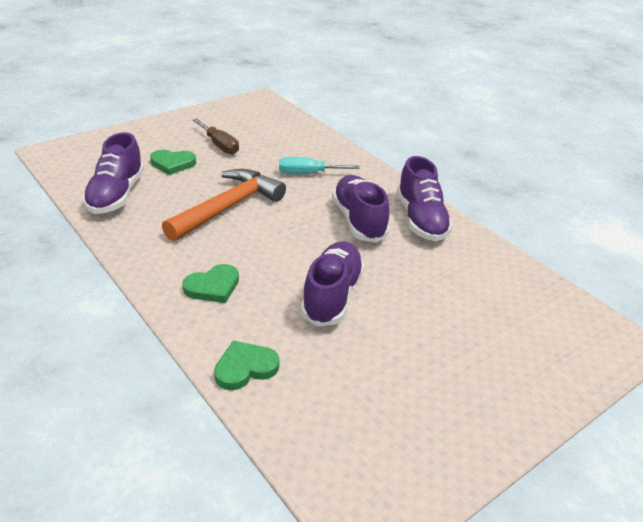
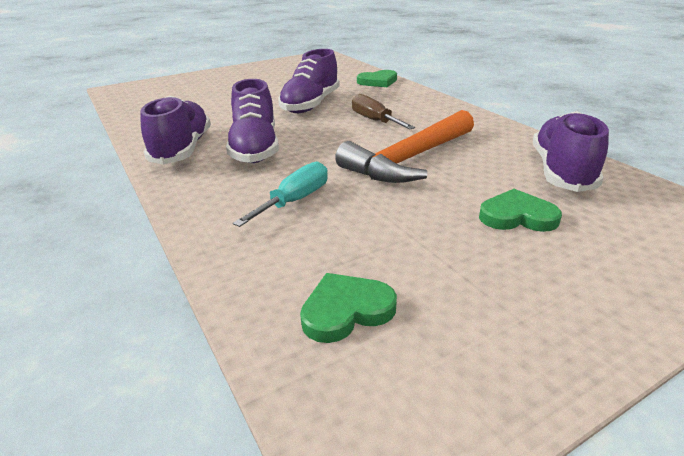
camera: 170 degrees left, 5 degrees down
(213, 286) = (408, 108): green heart -> green heart (346, 310)
(219, 145) = (450, 255): brown screwdriver -> brown screwdriver (374, 121)
(308, 174) = (295, 201): turquoise screwdriver -> turquoise screwdriver turned 60 degrees counterclockwise

